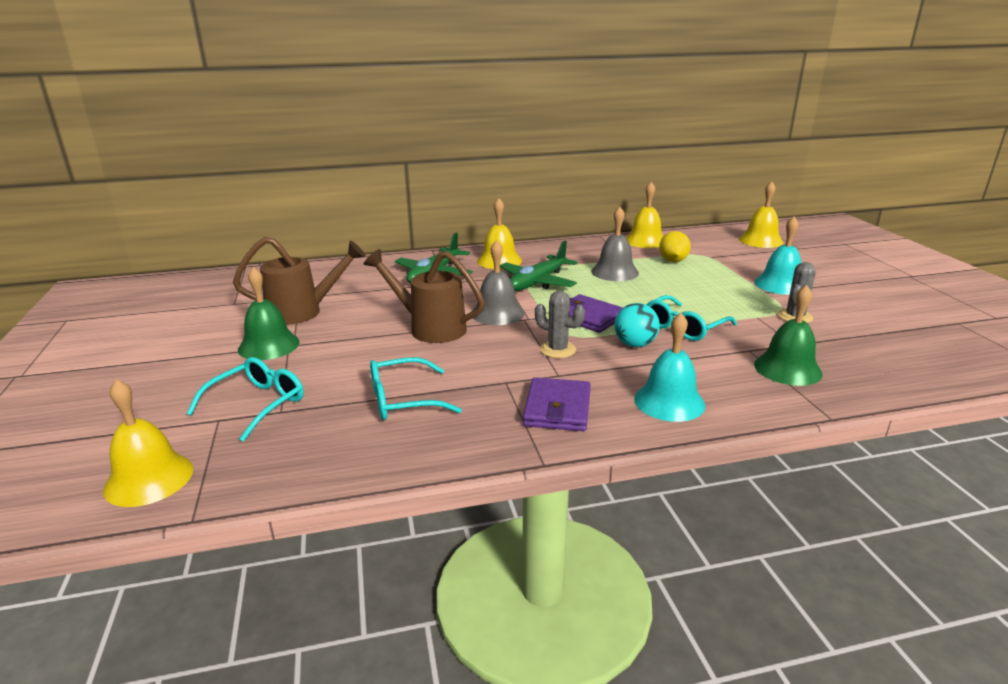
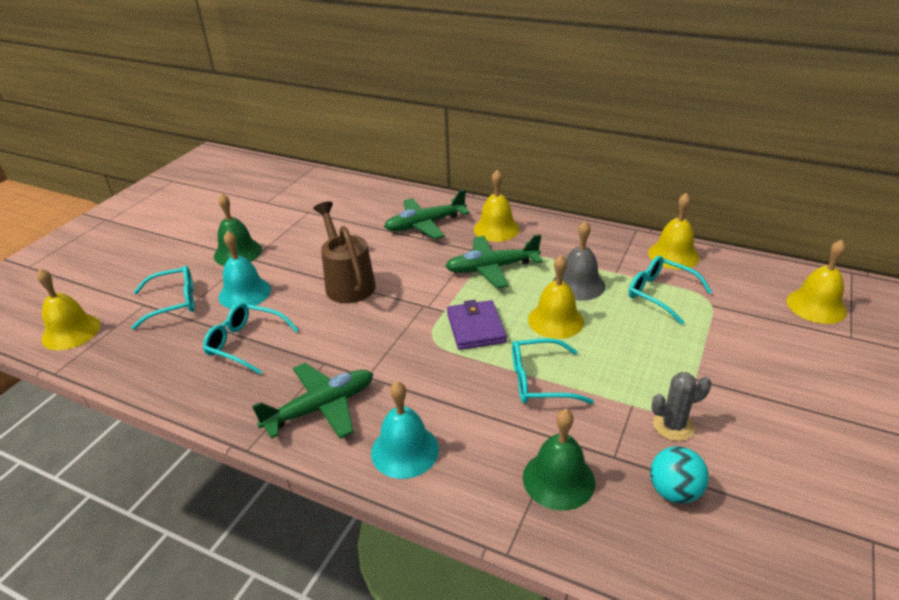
camera: 40 degrees right, 10 degrees up
(302, 312) = (292, 229): brown watering can -> none
(497, 313) = (413, 289): grey bell -> none
(557, 408) = (321, 408): purple wallet -> green plane
(558, 350) = (402, 351): grey cactus -> none
(634, 344) = (468, 377): turquoise ball -> turquoise ball (674, 491)
(635, 294) = (555, 320): none -> yellow bell
(673, 261) = (660, 294): yellow lemon -> turquoise glasses
(780, 284) = (730, 377): turquoise bell -> turquoise bell (245, 293)

